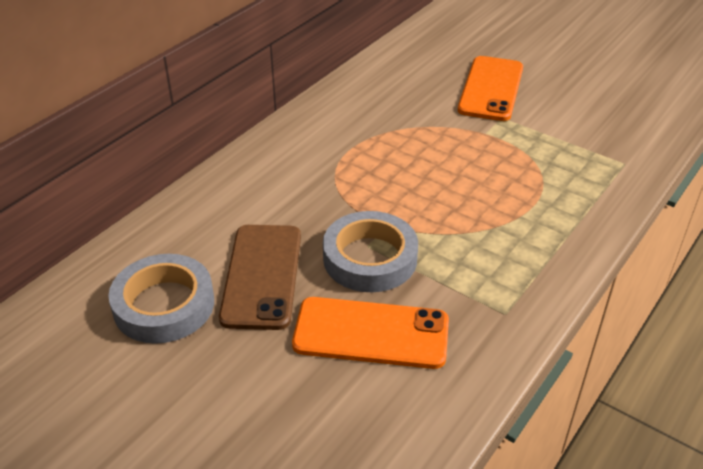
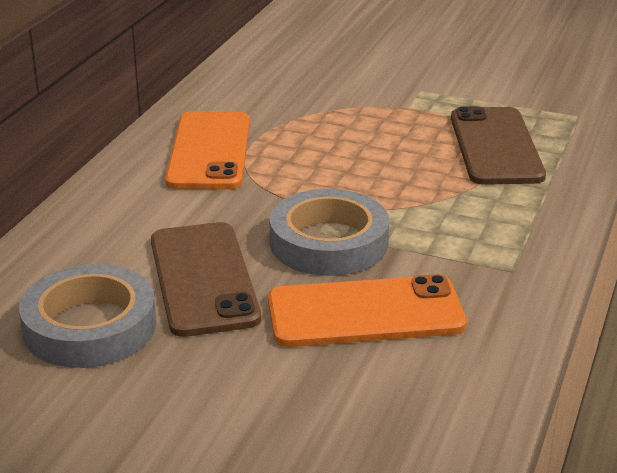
camera: 15 degrees left, 10 degrees down
(491, 89) = (394, 65): orange phone -> orange phone (209, 151)
(541, 184) = (496, 147): none -> brown phone

